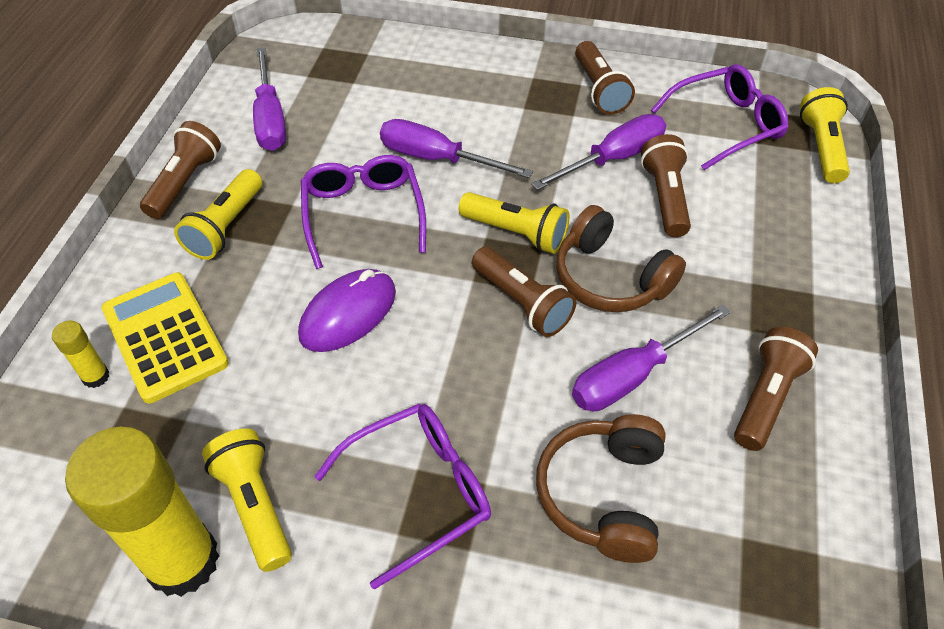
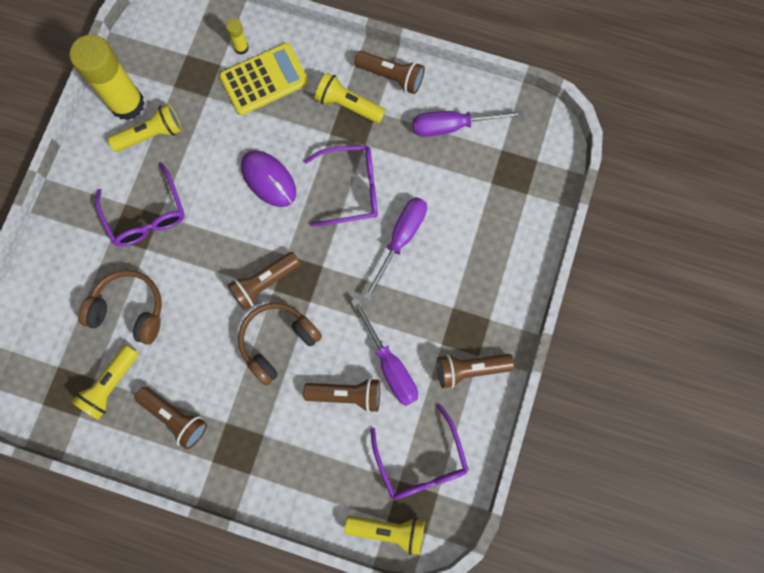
camera: 95 degrees right, 25 degrees up
(516, 233) = (323, 286): yellow flashlight -> yellow flashlight (111, 384)
(633, 375) = (201, 341): purple screwdriver -> none

